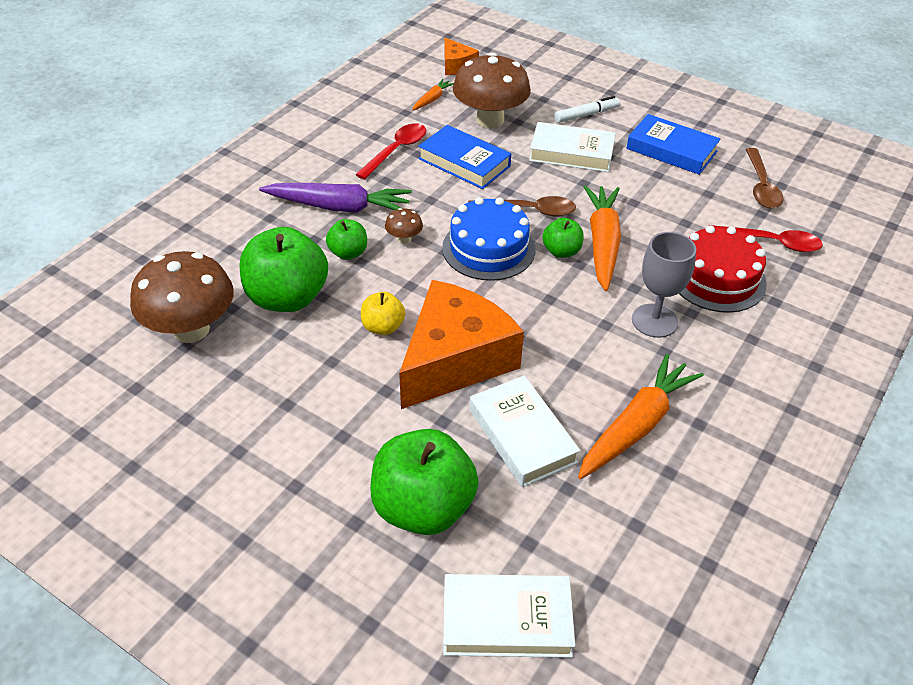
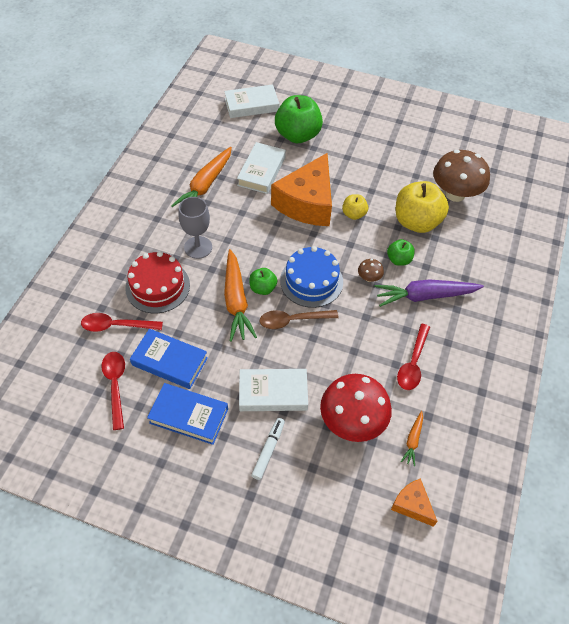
camera: 165 degrees right, 10 degrees up
(287, 298) = (416, 222): green apple -> yellow apple
(464, 162) = (355, 361): blue book -> blue book (170, 361)
(490, 120) = (352, 422): brown mushroom -> red mushroom
(522, 436) = (261, 171): white book -> white book turned 60 degrees clockwise
(586, 115) = (268, 450): white marker -> white marker turned 150 degrees clockwise
(761, 186) = (115, 385): brown spoon -> red spoon

